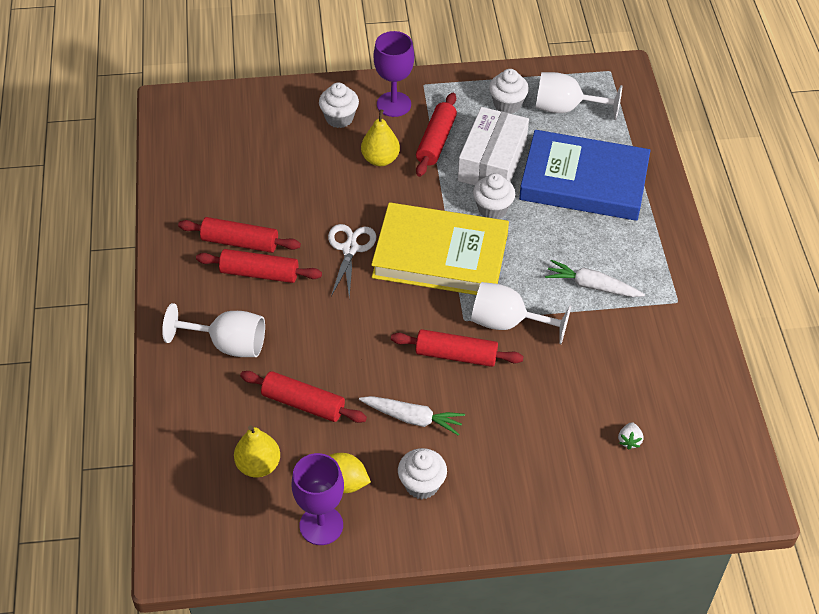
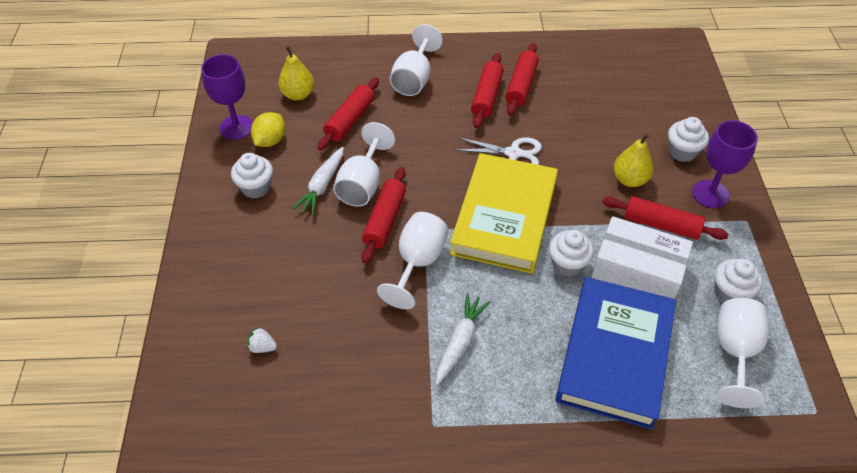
camera: 95 degrees right, 0 degrees up
(406, 380) = (363, 184): none -> white goblet

